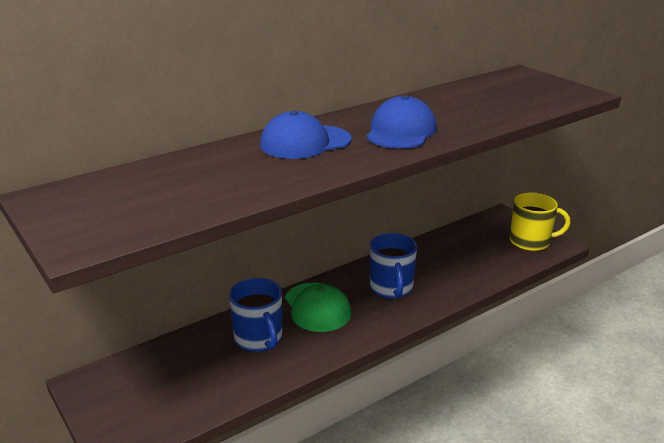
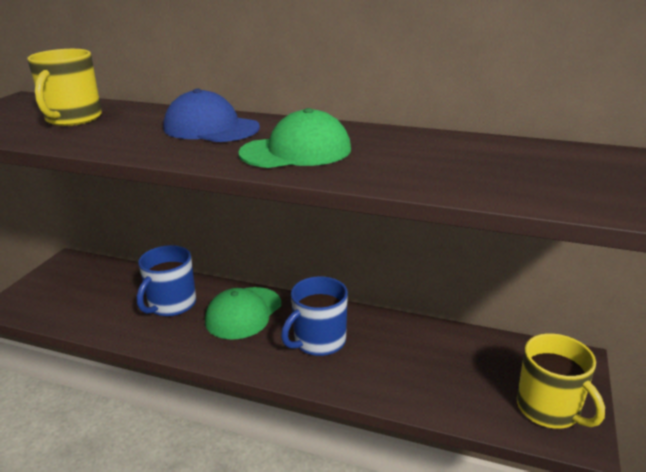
camera: 55 degrees right, 0 degrees up
(177, 184) = (73, 119): none -> yellow mug
(401, 131) = (296, 151): blue cap -> green cap

